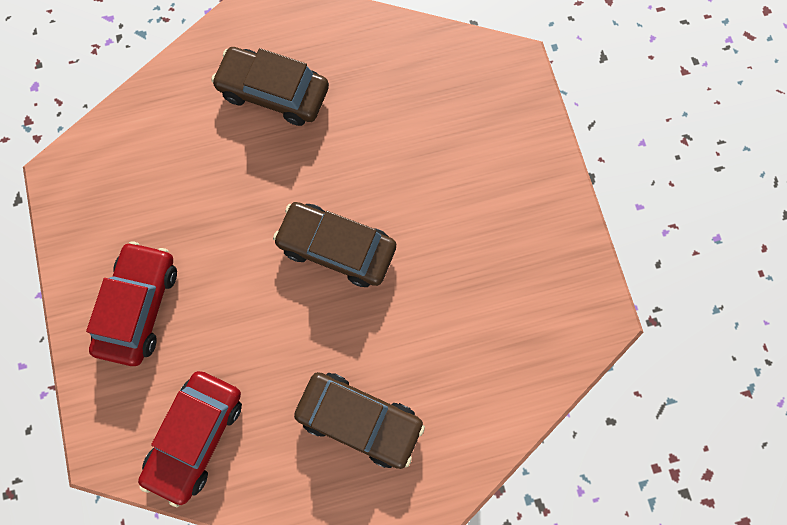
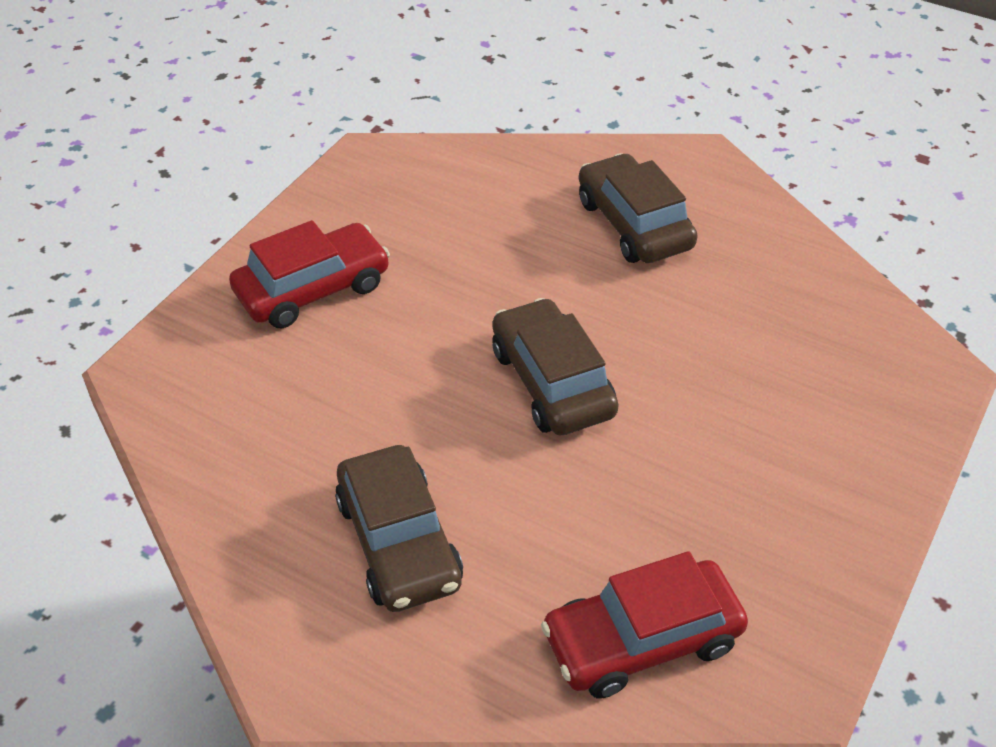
camera: 45 degrees right, 30 degrees down
(196, 435) = (232, 423): red car -> red car (642, 640)

